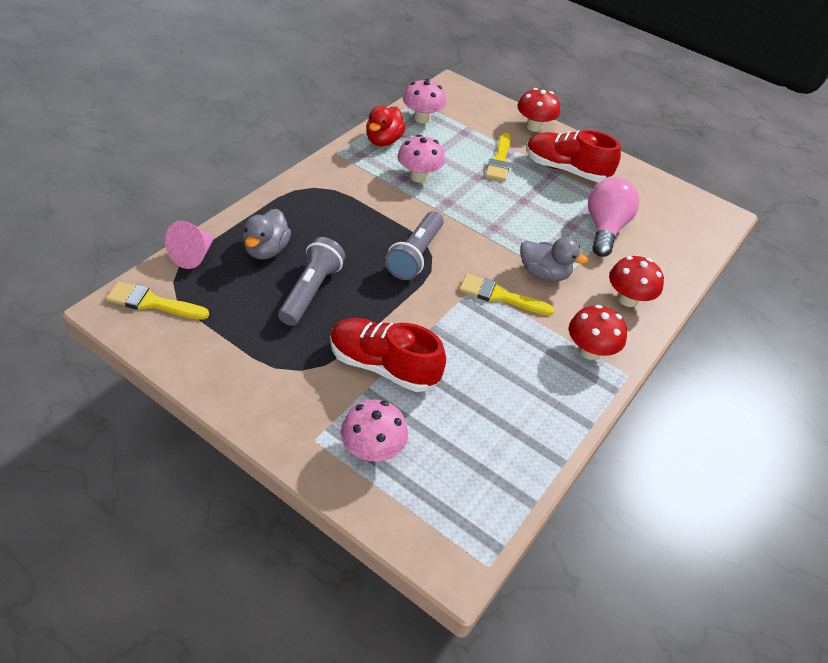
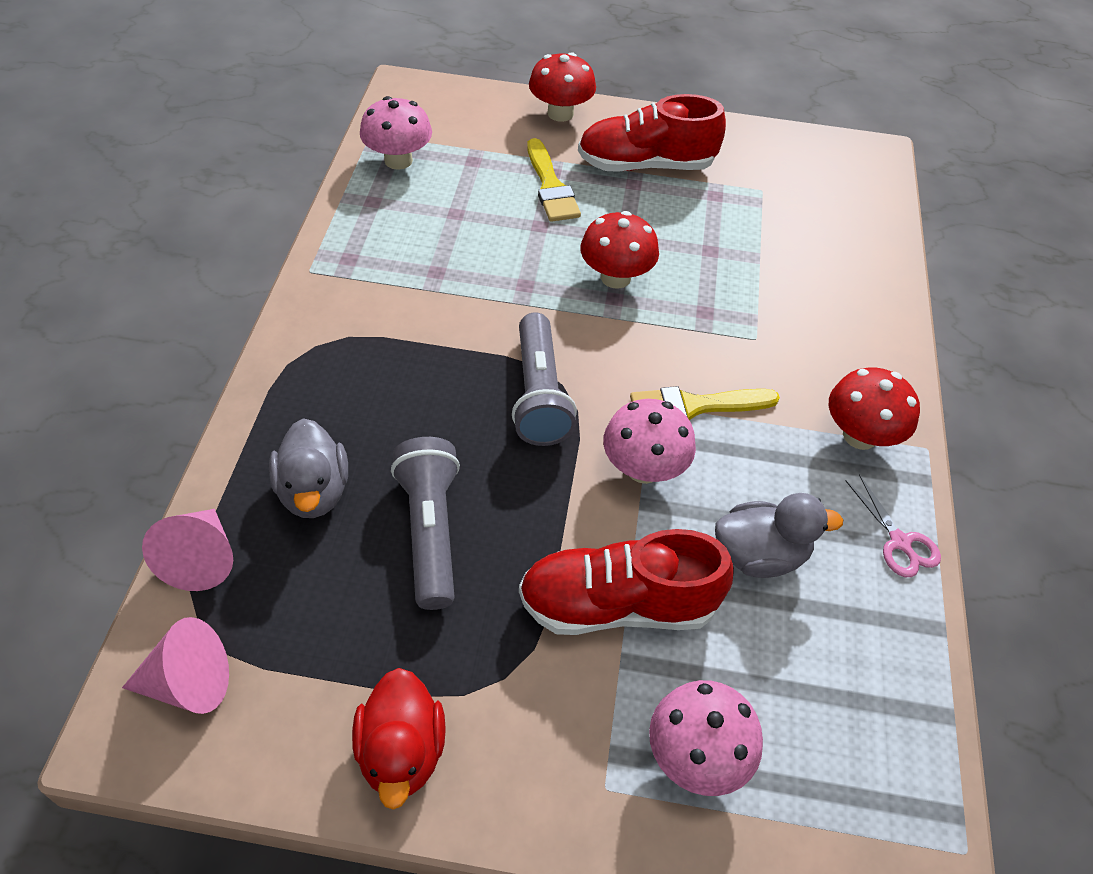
camera: 25 degrees left, 5 degrees up
(152, 302) = (189, 683): yellow brush -> pink cone
(383, 141) = (367, 221): red duck -> red duck (401, 751)
(418, 176) = (457, 260): pink mushroom -> pink mushroom (643, 468)
(544, 274) = (726, 343): grey duck -> grey duck (760, 555)
(571, 411) = (899, 542): none -> pink scissors
(605, 229) = (753, 236): pink light bulb -> none
(627, 299) = (851, 332): red mushroom -> red mushroom (615, 277)

